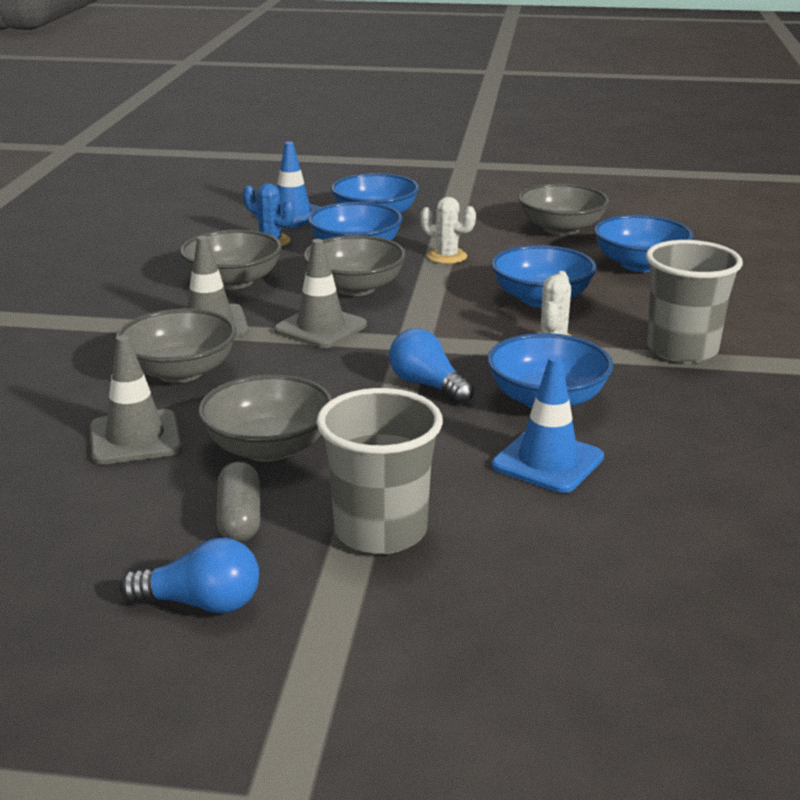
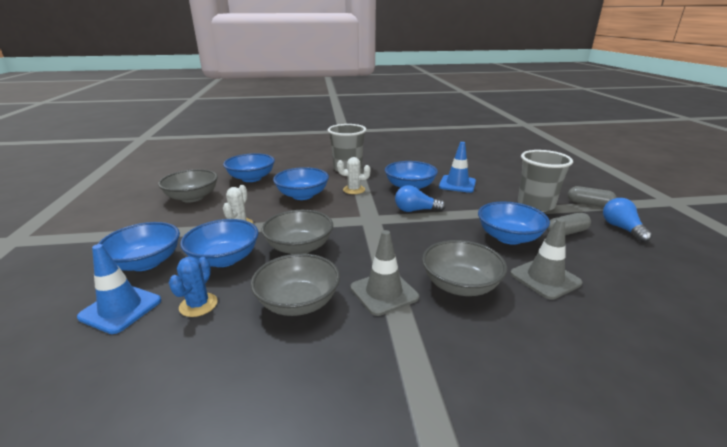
camera: 105 degrees left, 0 degrees up
(268, 447) = (508, 237): grey bowl -> blue bowl
(320, 328) = (367, 248): grey traffic cone -> none
(344, 622) = (589, 204): none -> grey capsule
(427, 385) = (416, 210): blue light bulb -> blue light bulb turned 60 degrees clockwise

